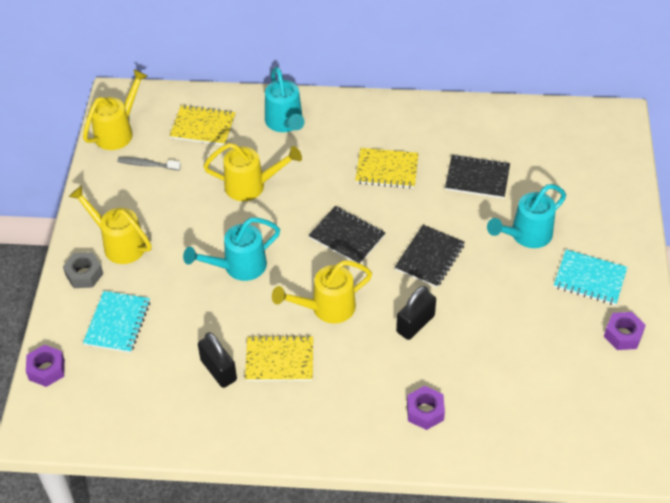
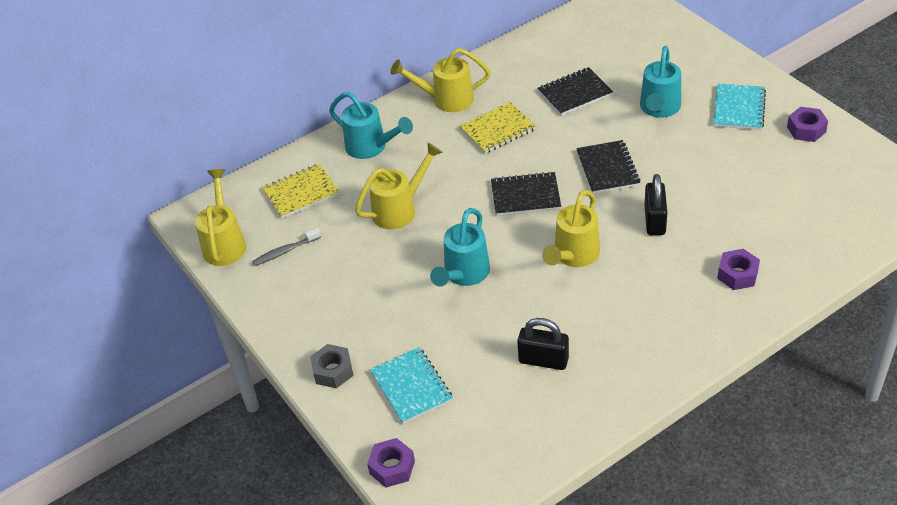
camera: 35 degrees left, 5 degrees down
(119, 244) = (335, 327): yellow watering can -> yellow watering can (446, 99)
(279, 360) = (583, 318): yellow notebook -> none
(589, 279) = (738, 108): turquoise notebook -> turquoise notebook turned 60 degrees counterclockwise

